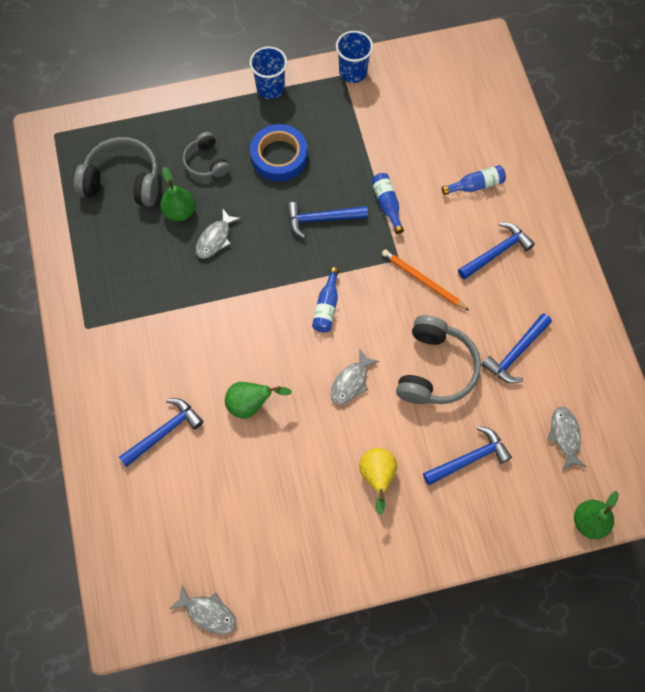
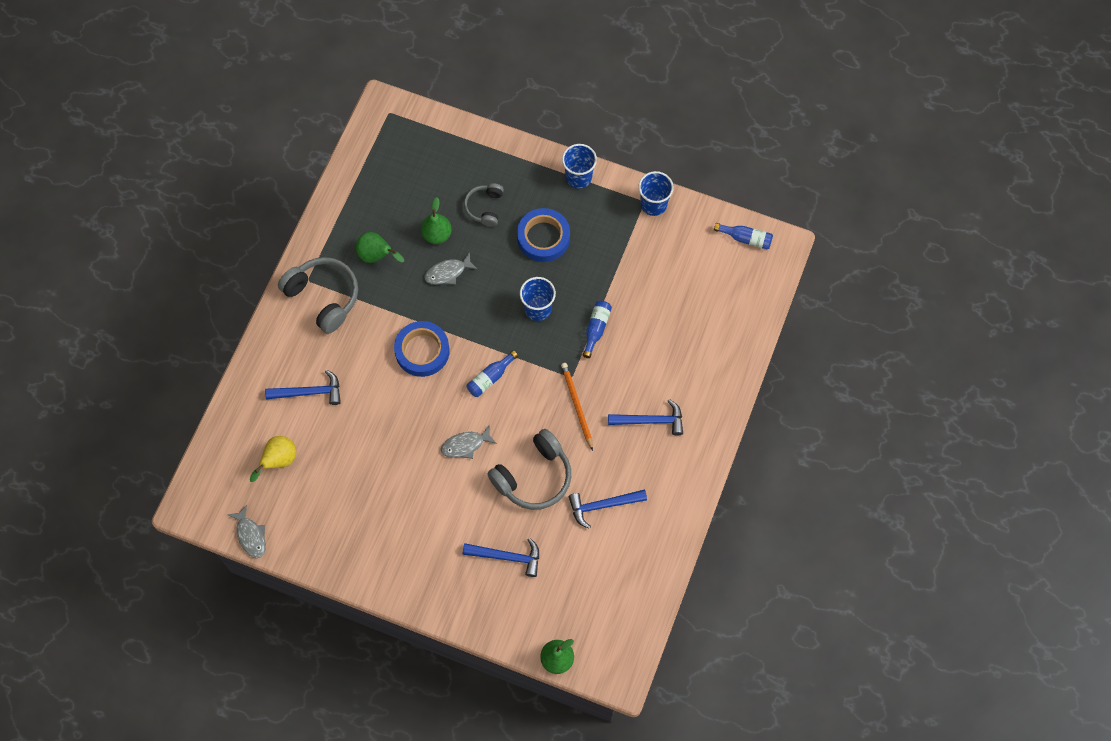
camera: 35 degrees right, 0 degrees up
(123, 181) = (413, 183): grey headphones -> grey headphones (323, 297)
(245, 323) = (422, 351): none -> blue tape
(251, 404) = (383, 413): green pear -> green pear (377, 256)
(322, 219) = (538, 308): blue hammer -> blue cup
(377, 477) = (432, 524): yellow pear -> yellow pear (279, 461)
(475, 185) = (677, 358): blue bottle -> blue bottle (746, 238)
(564, 436) = (589, 589): grey fish -> none

